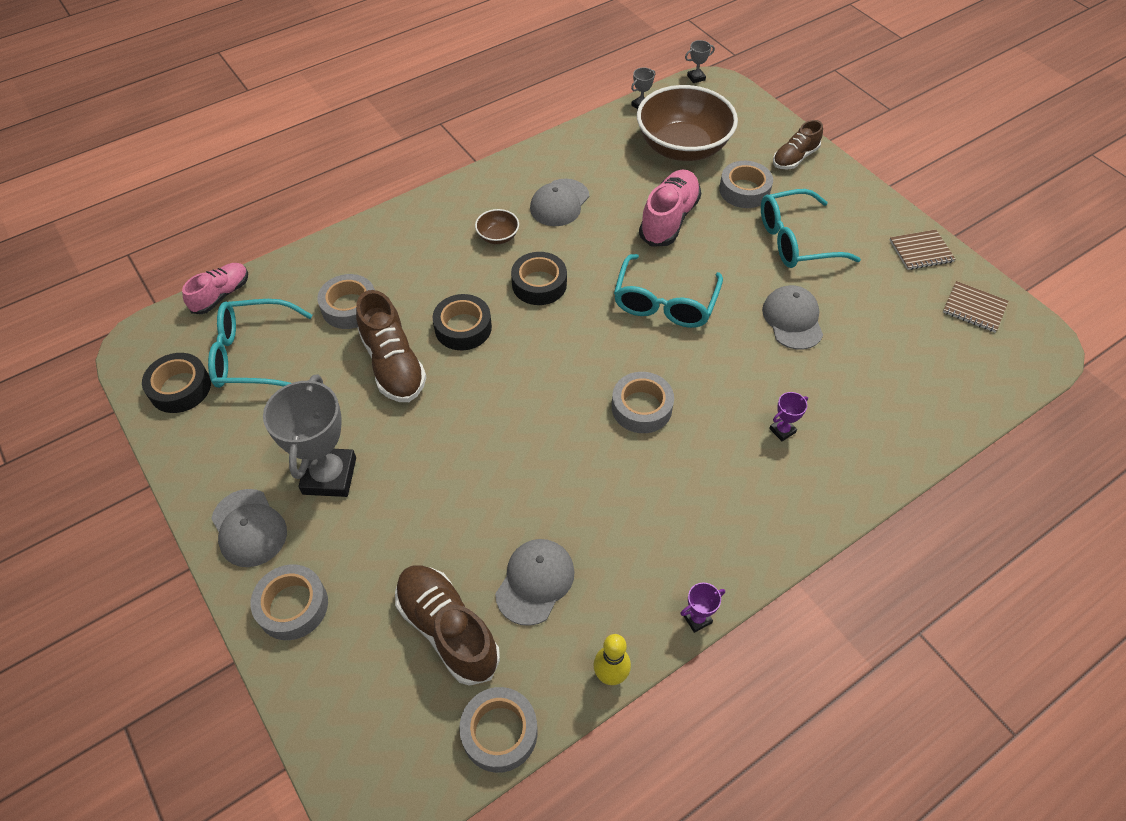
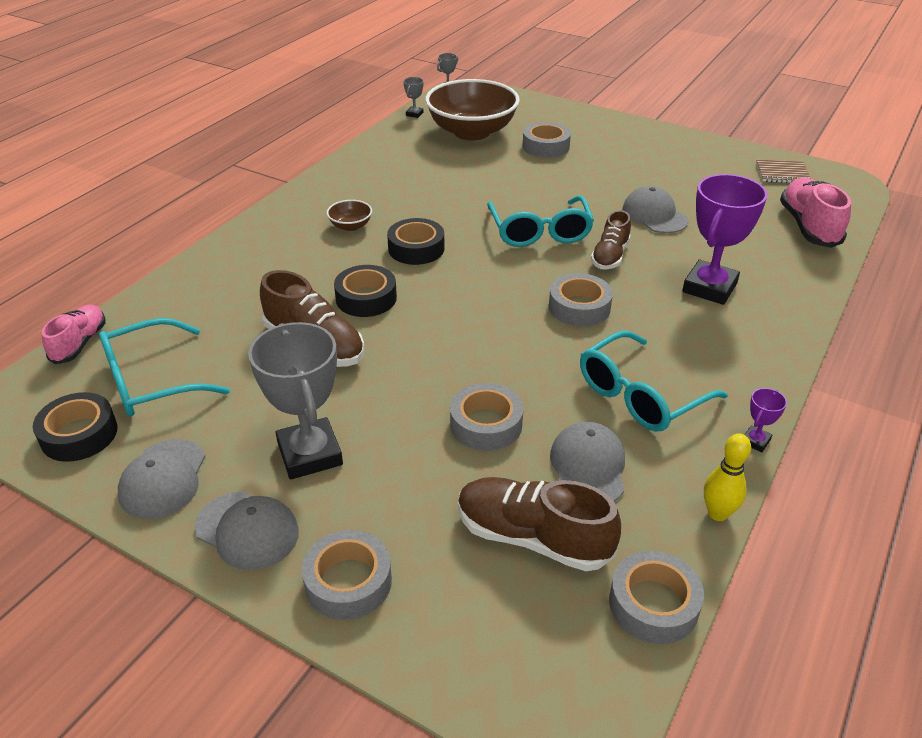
camera: 25 degrees left, 15 degrees down
(349, 307) = (235, 314): grey tape -> grey tape (486, 424)
(559, 203) = (391, 190): grey cap -> grey cap (163, 479)
(669, 219) = (498, 178): pink shoe -> pink shoe (808, 226)
(782, 430) = (709, 288): purple trophy -> purple trophy, size x2.35
(794, 158) = (569, 119): brown shoe -> brown shoe (610, 256)
(796, 240) = (614, 166): turquoise glasses -> turquoise glasses (640, 395)
(921, 251) = (713, 150): brown notebook -> none

